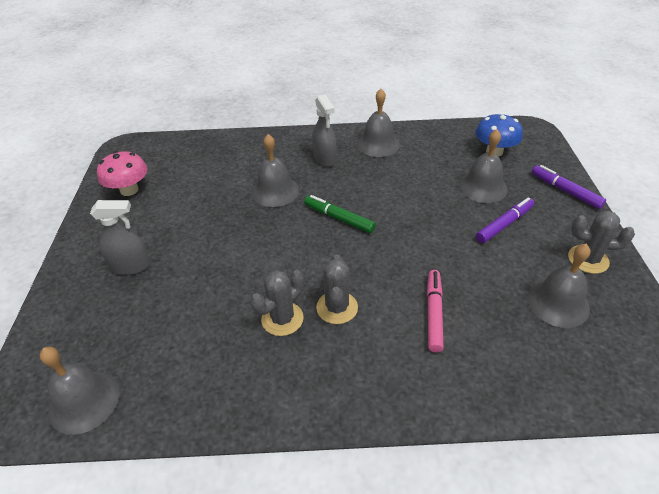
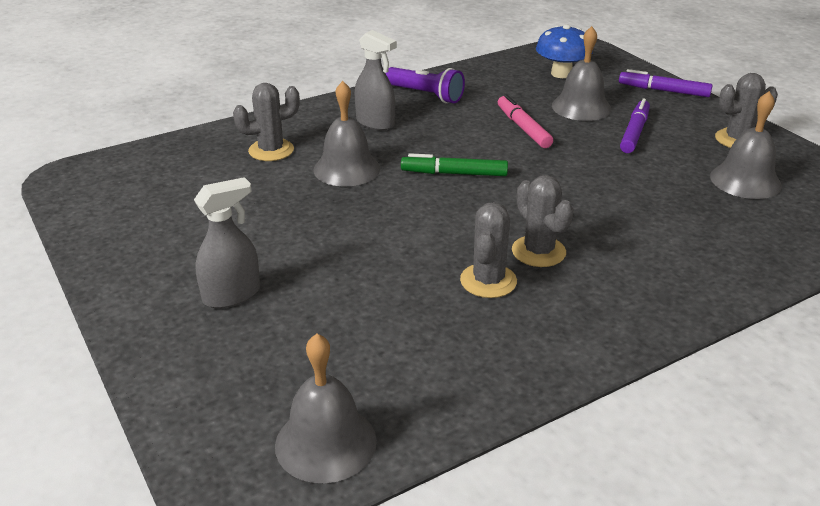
camera: 30 degrees left, 10 degrees down
(129, 190) = (132, 220): pink mushroom -> none
(244, 162) = (271, 150): none -> grey cactus
(378, 144) = (425, 95): grey bell -> purple flashlight
(434, 313) = (642, 224): pink marker -> pink marker (523, 128)

